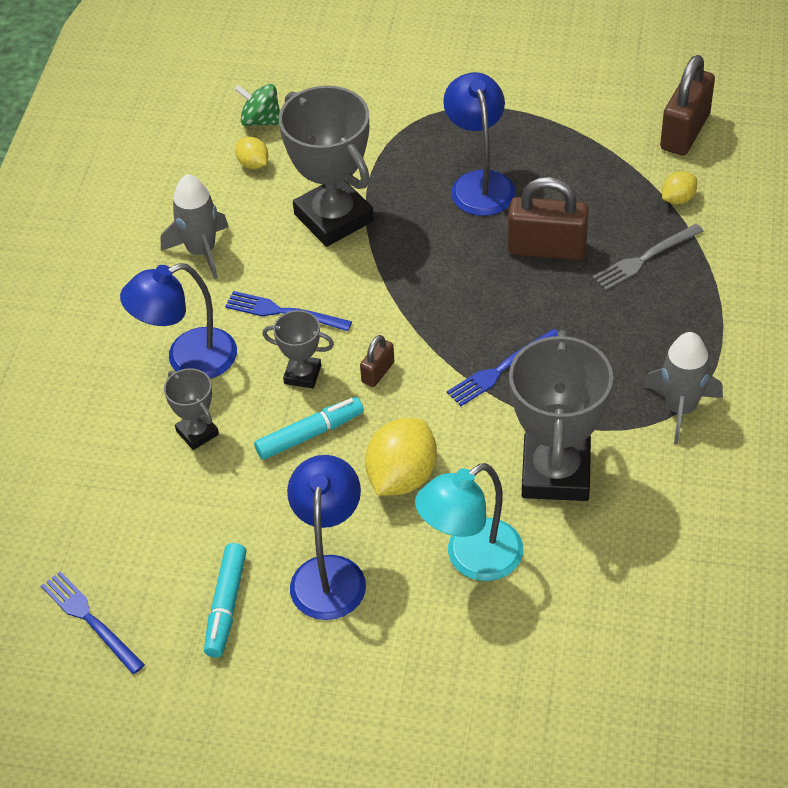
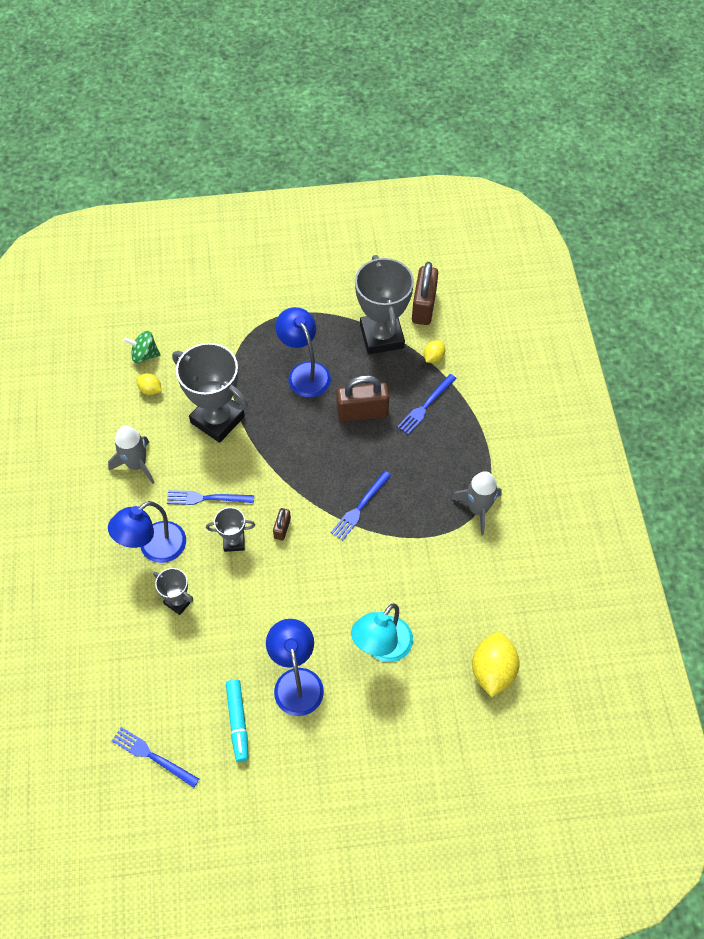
camera: 20 degrees left, 10 degrees up
(310, 434) = (253, 584): turquoise marker -> none
(402, 477) = (321, 600): yellow lemon -> yellow lemon (492, 670)
(555, 473) = (415, 574): grey trophy -> grey trophy (382, 336)
(645, 258) = (425, 406): grey fork -> blue fork

